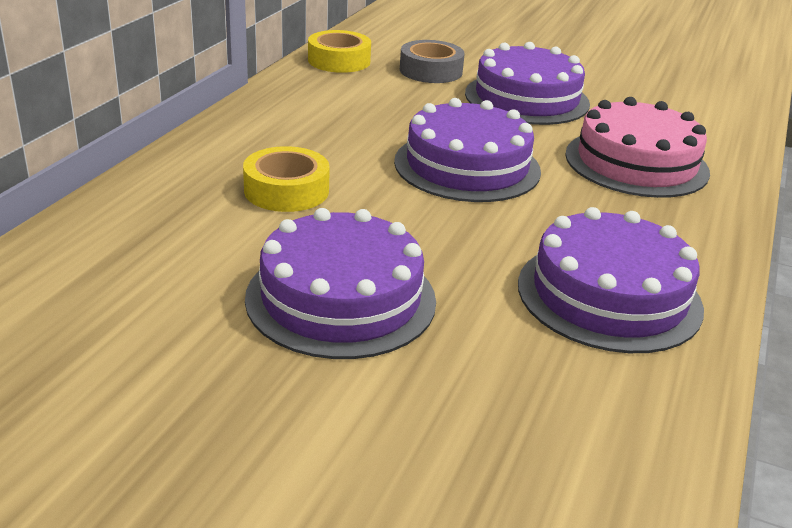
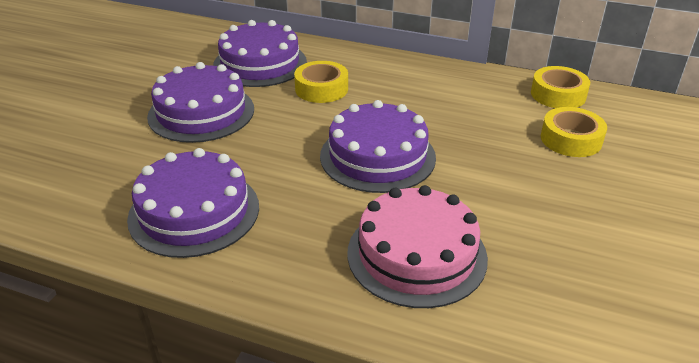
camera: 90 degrees right, 5 degrees up
(431, 71) = (571, 139): grey tape -> yellow tape
(526, 98) = (540, 194): purple cake -> purple cake (260, 63)

